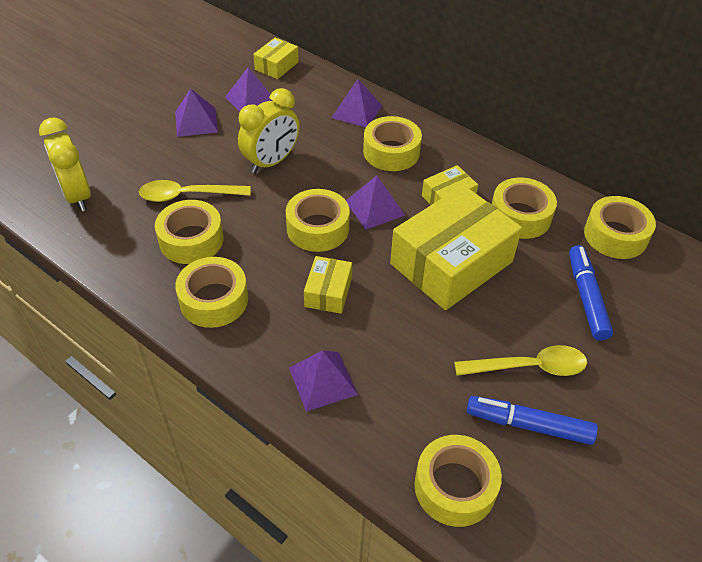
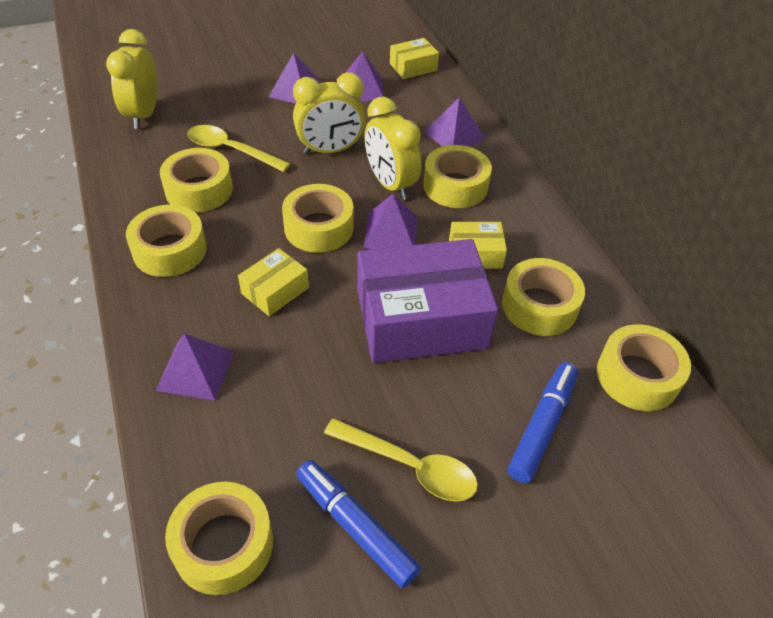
camera: 30 degrees right, 0 degrees up
(342, 170) = (390, 184): none -> yellow clock
(451, 263) = (421, 319): yellow box -> purple box

